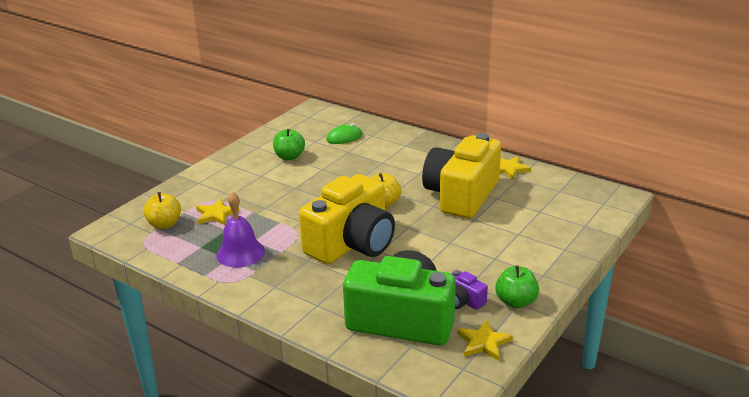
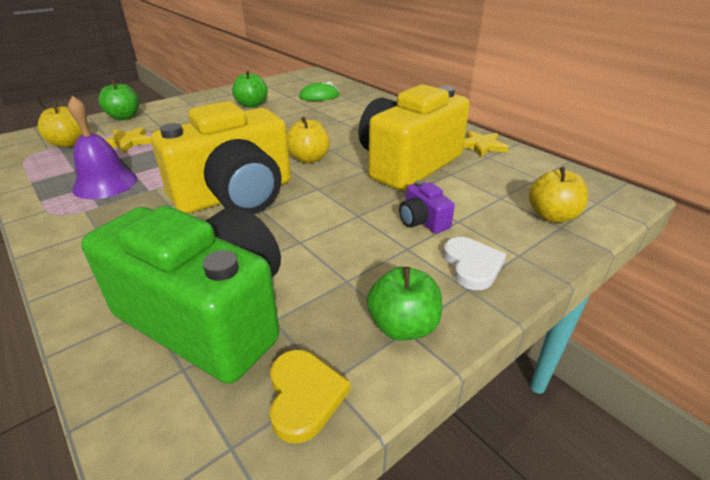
camera: 15 degrees right, 5 degrees up
(183, 189) = (124, 117): none -> green apple
(463, 301) = (321, 306): purple camera -> purple camera (422, 221)
(483, 342) = (304, 396): yellow star -> yellow heart
(539, 261) = (472, 265): none -> white heart
(577, 219) = (552, 216): none -> yellow apple

